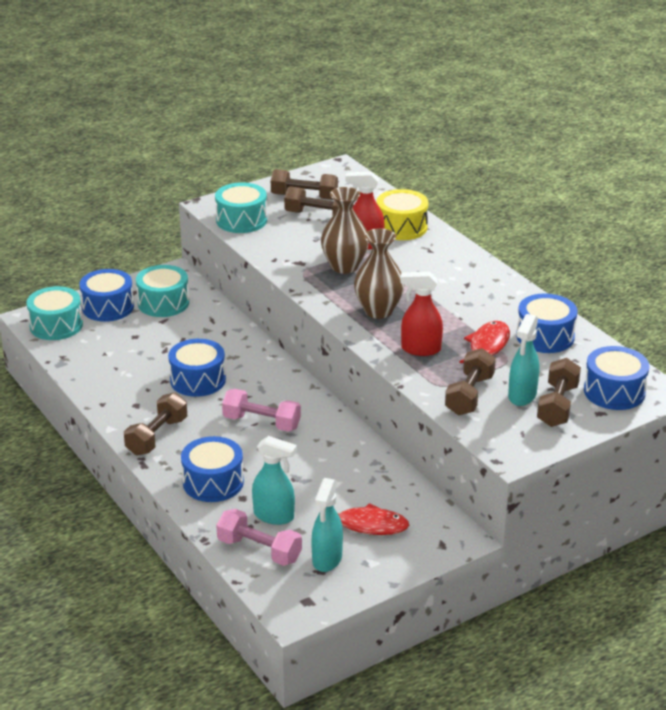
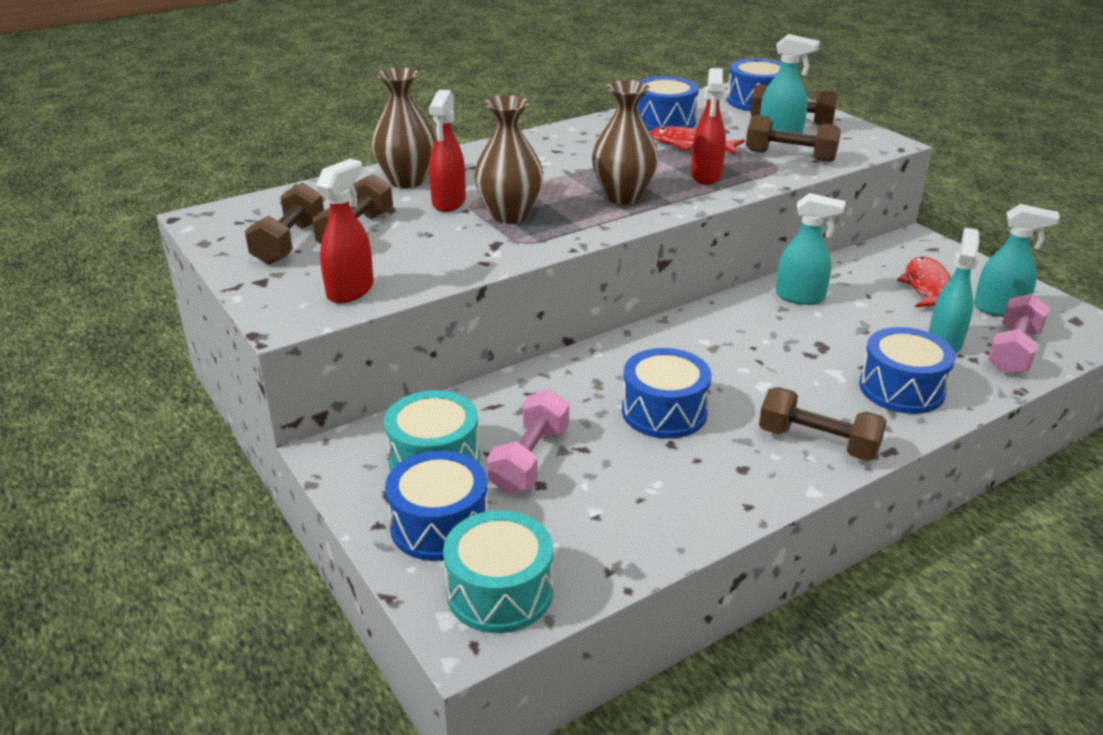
camera: 90 degrees left, 0 degrees up
(241, 220) = (351, 290): turquoise drum -> red spray bottle
(261, 423) = (756, 355): pink dumbbell -> pink dumbbell (530, 460)
(347, 453) = (800, 297): none -> turquoise spray bottle
(401, 227) = (407, 181): yellow drum -> brown vase

